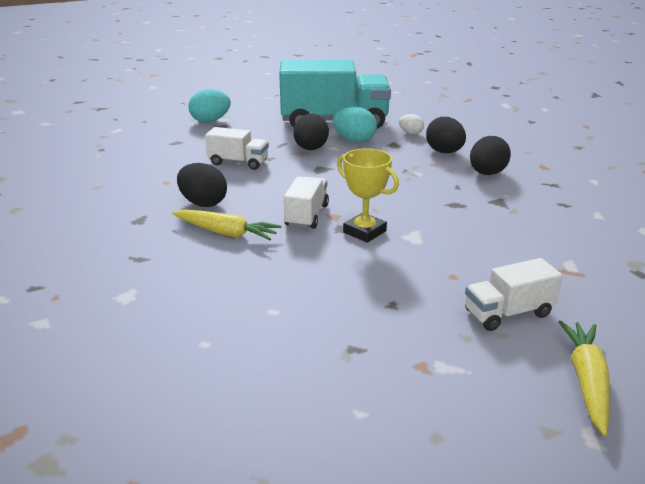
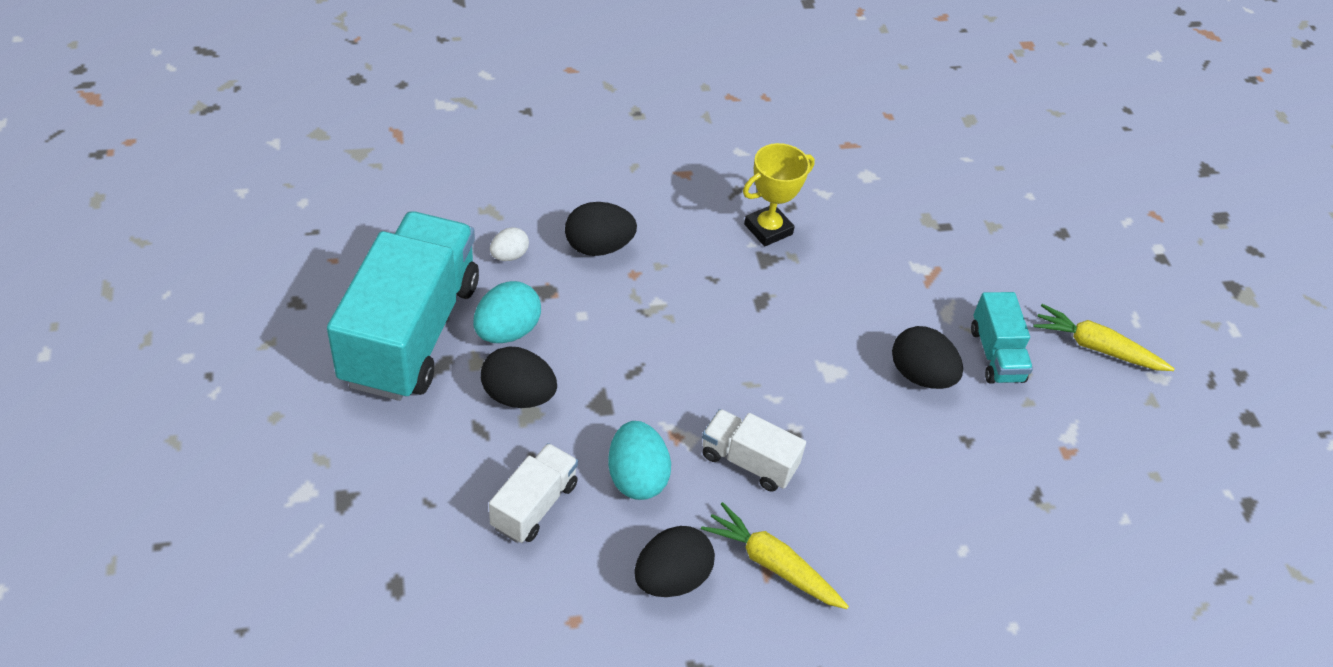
camera: 80 degrees left, 20 degrees up
(210, 121) = (307, 513): turquoise egg -> turquoise egg (637, 477)
(226, 233) = (772, 564): yellow carrot -> yellow carrot turned 90 degrees counterclockwise
(364, 232) = (808, 414): yellow trophy -> yellow trophy (768, 229)
(487, 174) = (685, 235): black egg -> black egg (920, 376)
(508, 313) = (996, 355): white truck -> turquoise truck

